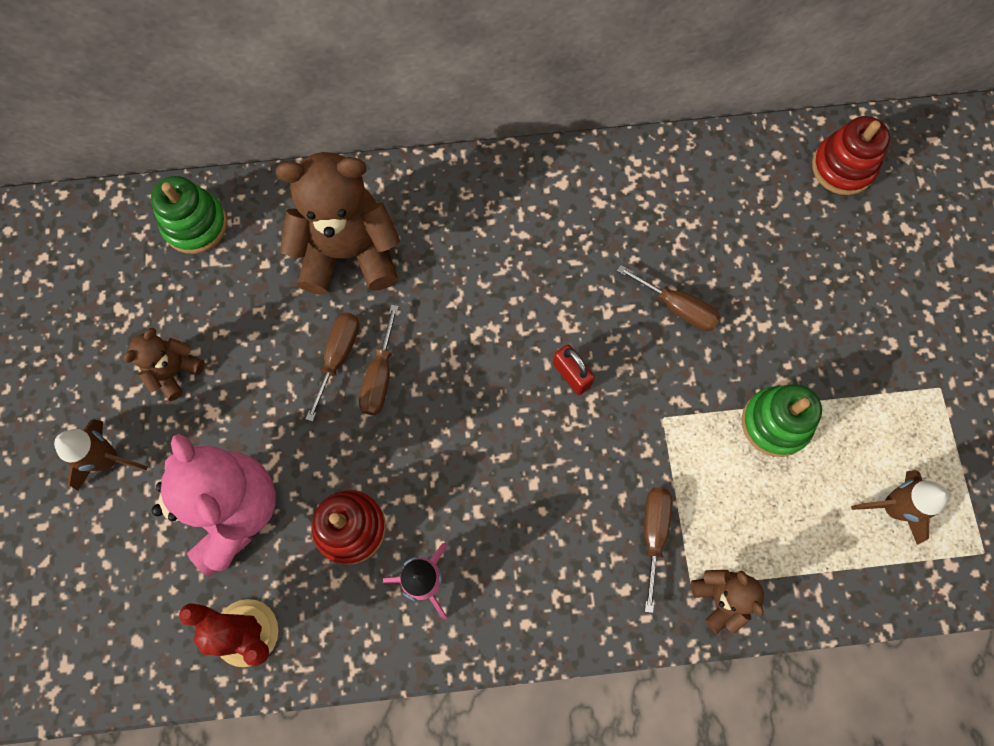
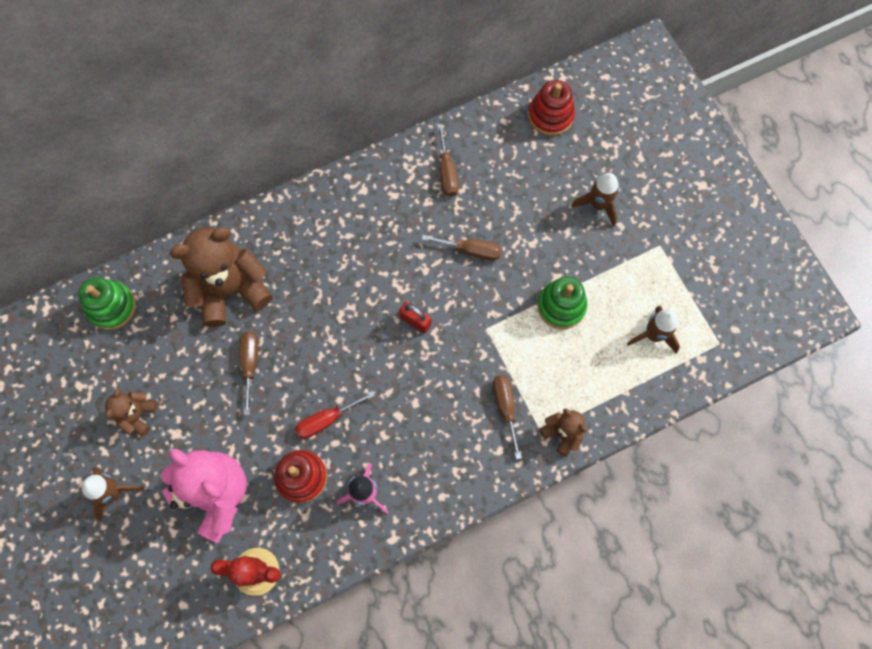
camera: 20 degrees left, 0 degrees up
(380, 376) = (284, 367): brown screwdriver -> brown screwdriver (447, 172)
(409, 464) = (326, 420): none -> red screwdriver
(870, 305) = (598, 205): none -> brown rocket

